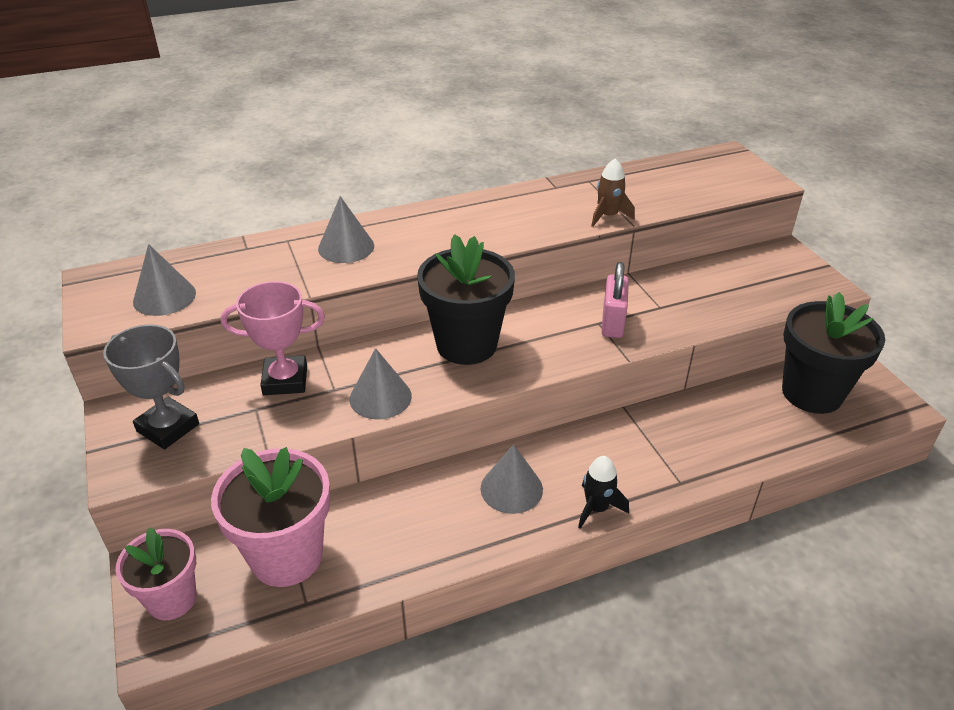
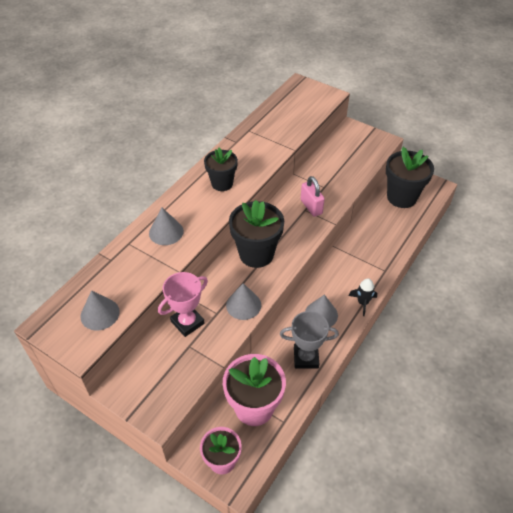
camera: 35 degrees left, 10 degrees up
(168, 427) = (155, 382): grey trophy -> grey trophy (306, 358)
(482, 224) = (222, 183): none -> black flower pot
(608, 216) = (278, 149): brown rocket -> none

